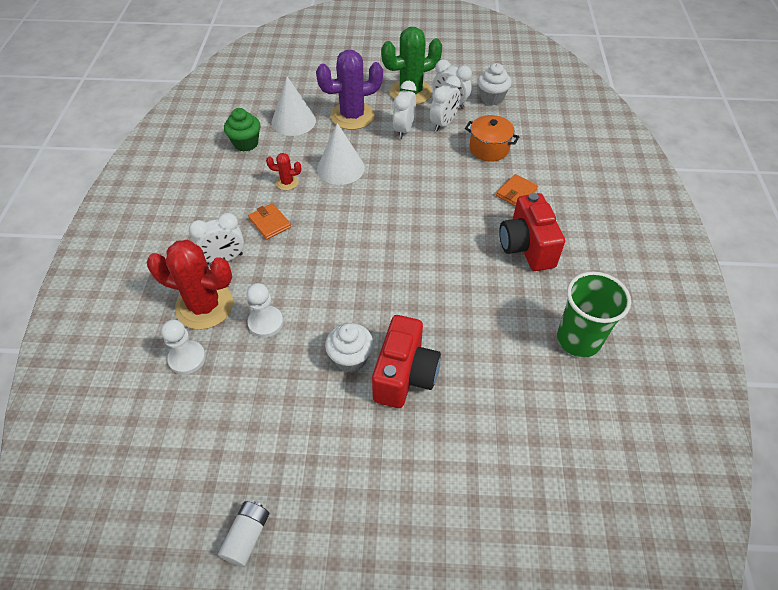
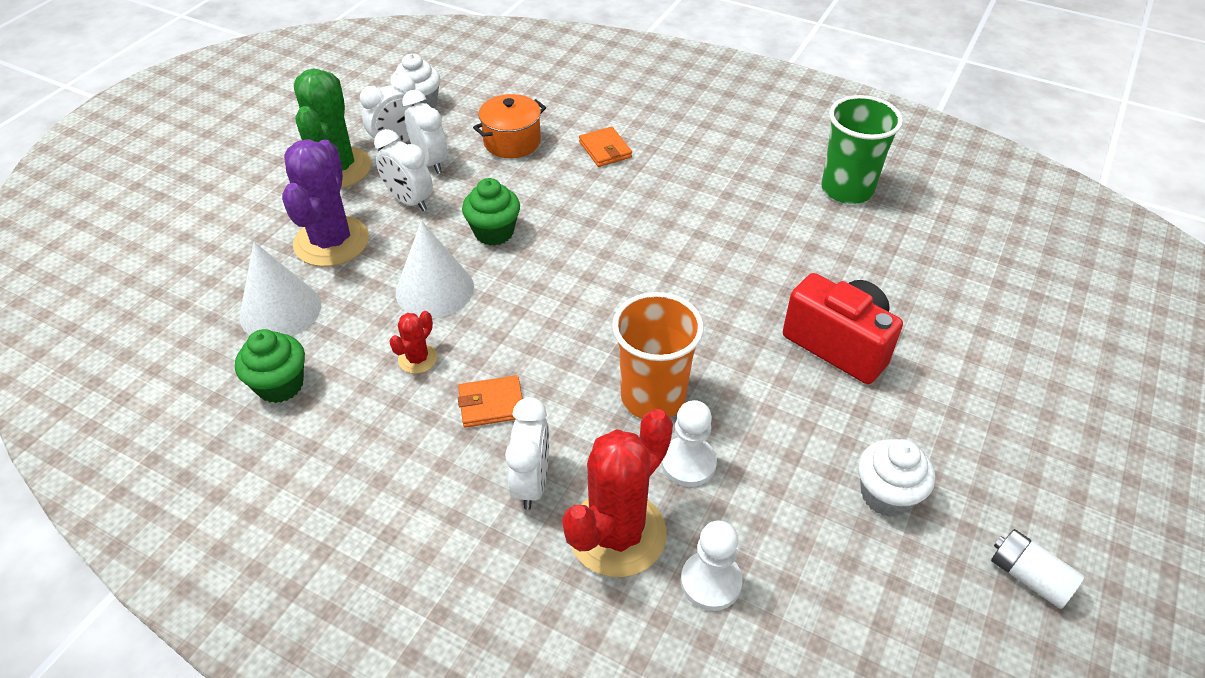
camera: 65 degrees left, 5 degrees down
(308, 290) = (653, 397): none -> orange cup
(350, 358) = (791, 388): white cupcake -> white cupcake (886, 495)
(401, 173) = (494, 232): none -> green cupcake
(526, 247) = (696, 175): red camera -> none

